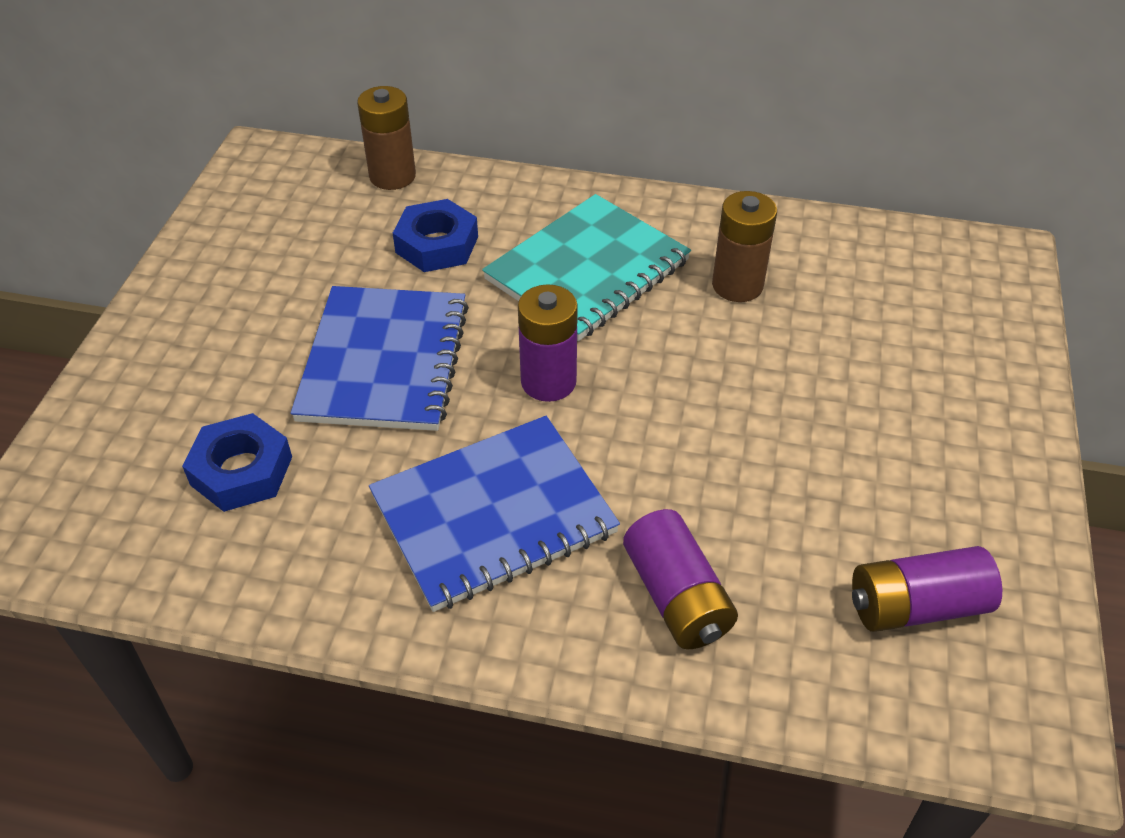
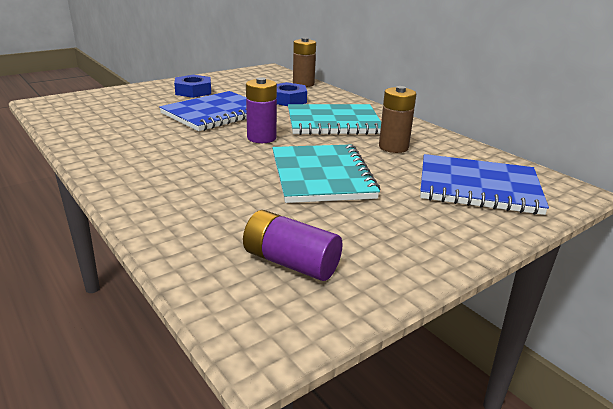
camera: 40 degrees right, 20 degrees down
(241, 471) = (125, 115): blue nut -> blue nut (193, 91)
(493, 514) = (174, 155): blue notebook -> blue notebook (478, 187)
(676, 596) = (192, 203): purple battery -> none
(739, 417) = (321, 176): none -> turquoise notebook

